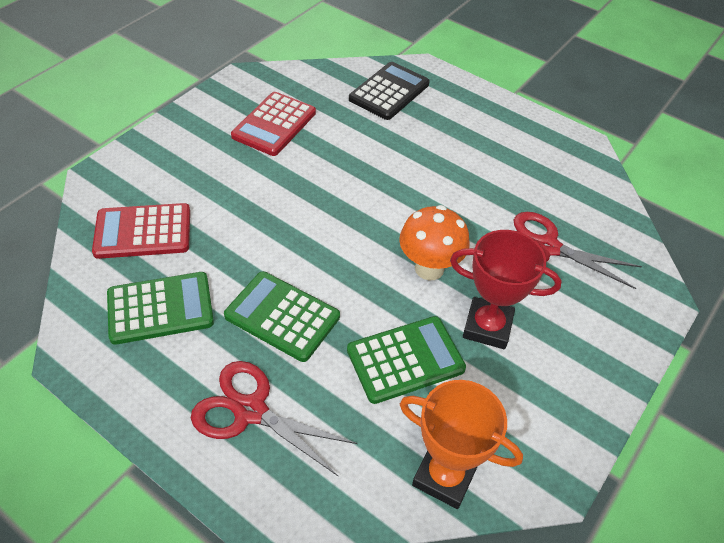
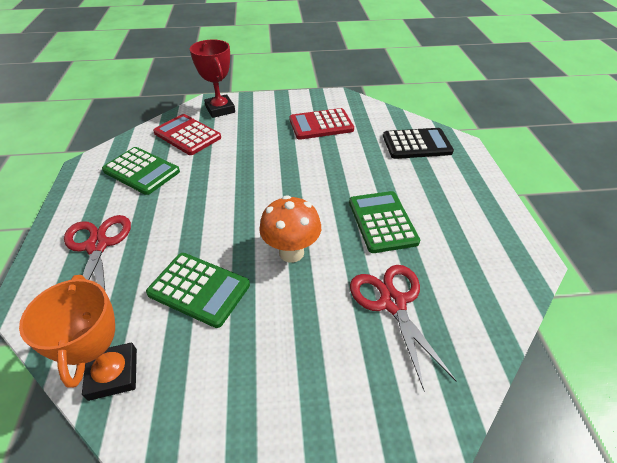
camera: 50 degrees right, 5 degrees down
(282, 316) = (180, 215): green calculator -> green calculator (382, 222)
(487, 326) = (273, 315): red trophy -> red trophy (220, 109)

